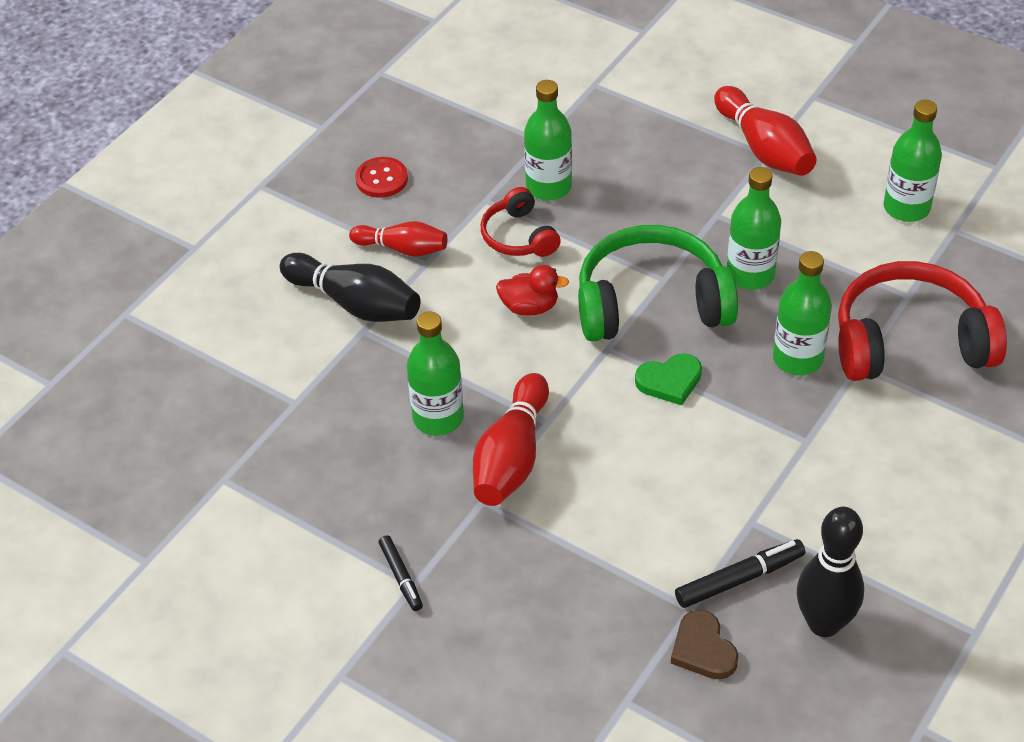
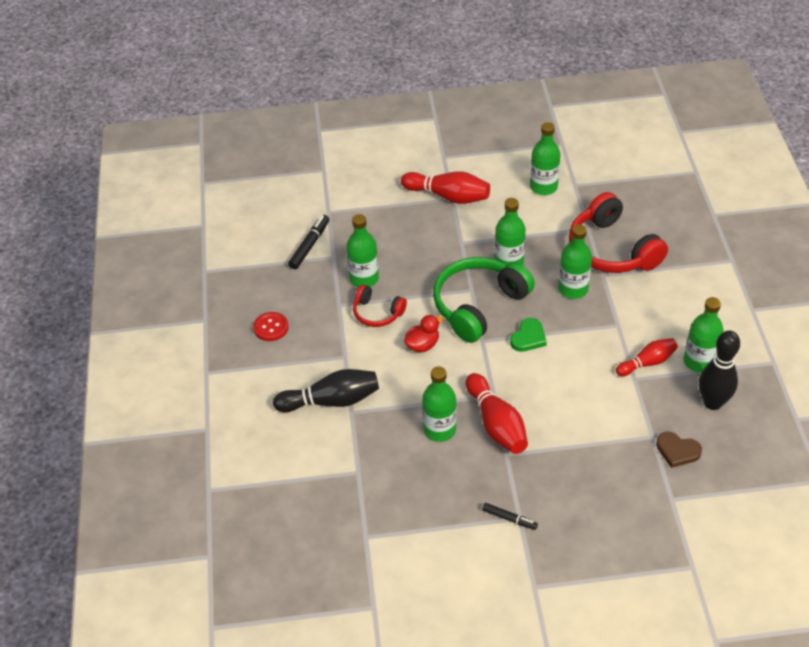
camera: 40 degrees left, 0 degrees up
(403, 249) = (324, 357): red bowling pin -> red bowling pin (647, 363)
(739, 579) = (658, 408): black marker -> black marker (310, 245)
(866, 559) = (699, 361): none -> green bottle
(910, 341) = (611, 249): red headphones -> red headphones turned 75 degrees counterclockwise

